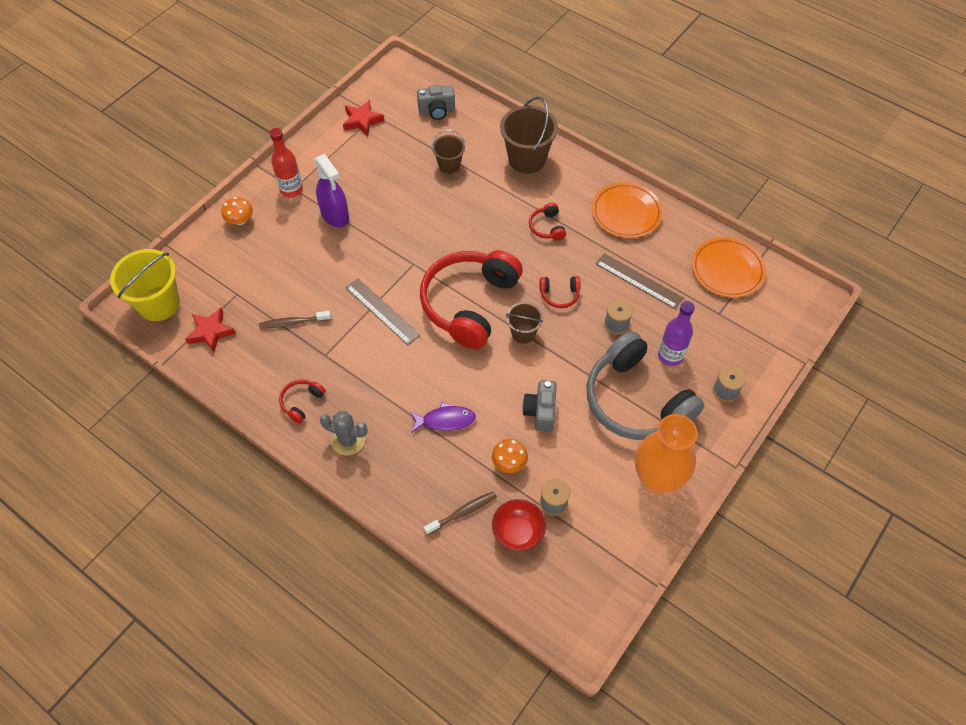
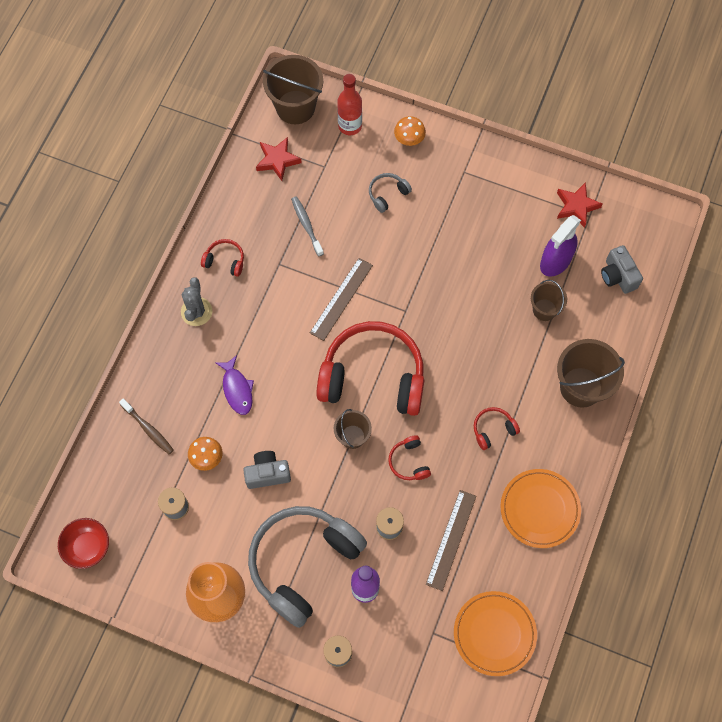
camera: 75 degrees right, 10 degrees up
(159, 304) = (295, 107): yellow bucket -> brown bucket
(289, 250) = (387, 194): none -> grey headphones
(291, 190) = (461, 170): red bottle -> red bottle (350, 126)
(293, 322) = (306, 225): brown toothbrush -> grey toothbrush
(335, 215) = (443, 220): purple spray bottle -> purple spray bottle (555, 261)
(518, 532) = (140, 482): red bowl -> red bowl (87, 547)

